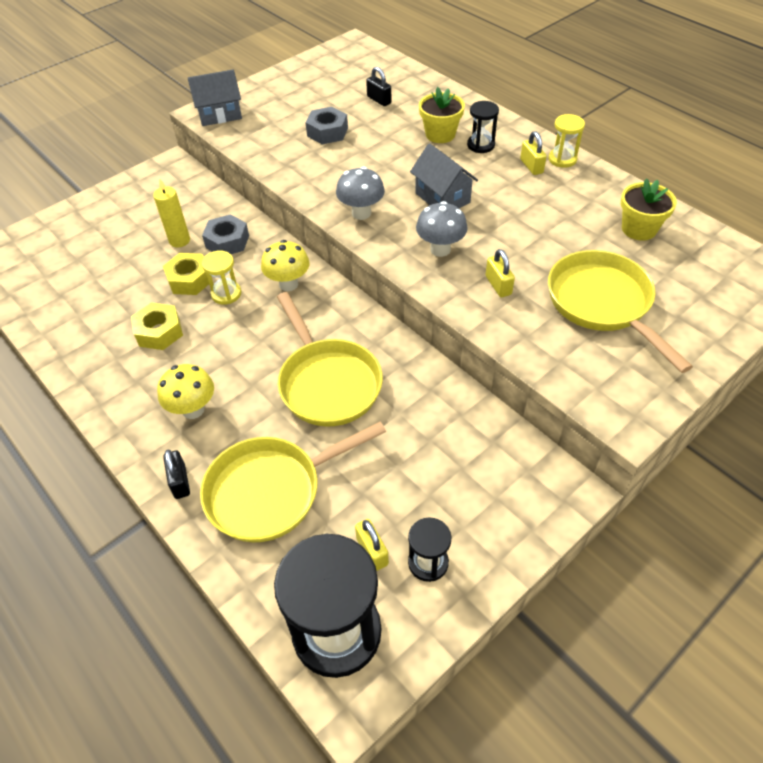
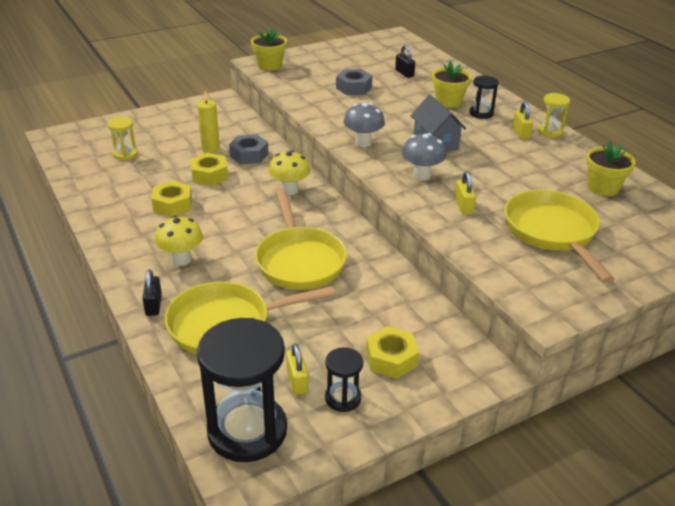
camera: 10 degrees right, 15 degrees down
(219, 114) = (270, 65): grey house -> yellow flower pot
(226, 294) = (236, 188): yellow hourglass -> yellow hourglass (125, 154)
(465, 497) = (391, 359): none -> yellow nut

